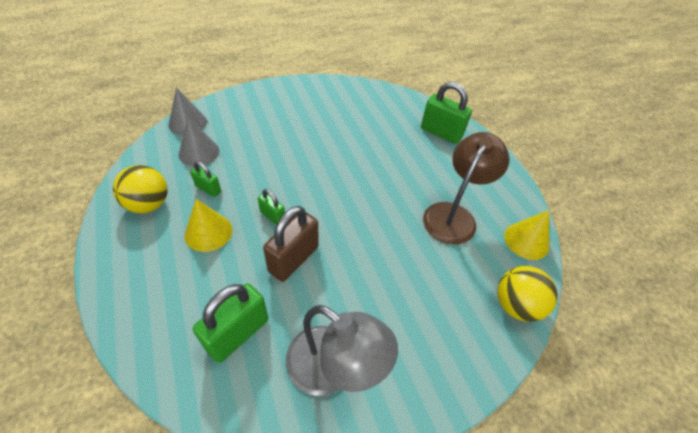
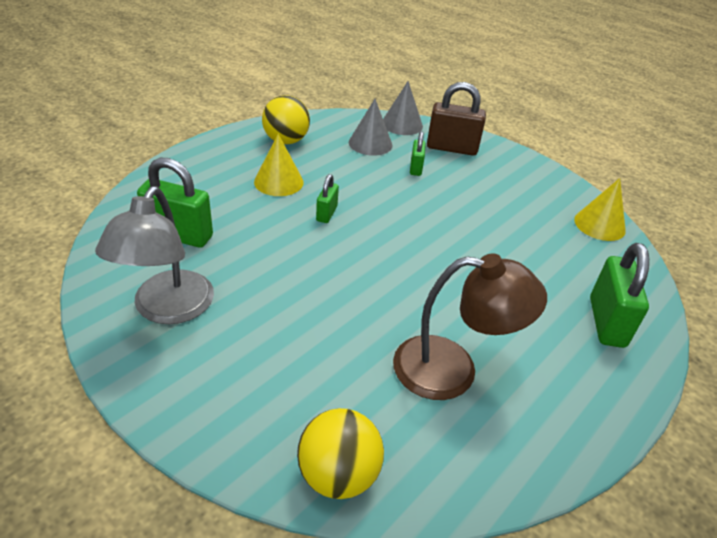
camera: 65 degrees right, 10 degrees down
(208, 189) = (329, 164): green padlock -> green padlock (415, 168)
(293, 259) = (282, 244): brown padlock -> brown padlock (451, 148)
(526, 241) = (473, 474): yellow cone -> yellow cone (599, 225)

